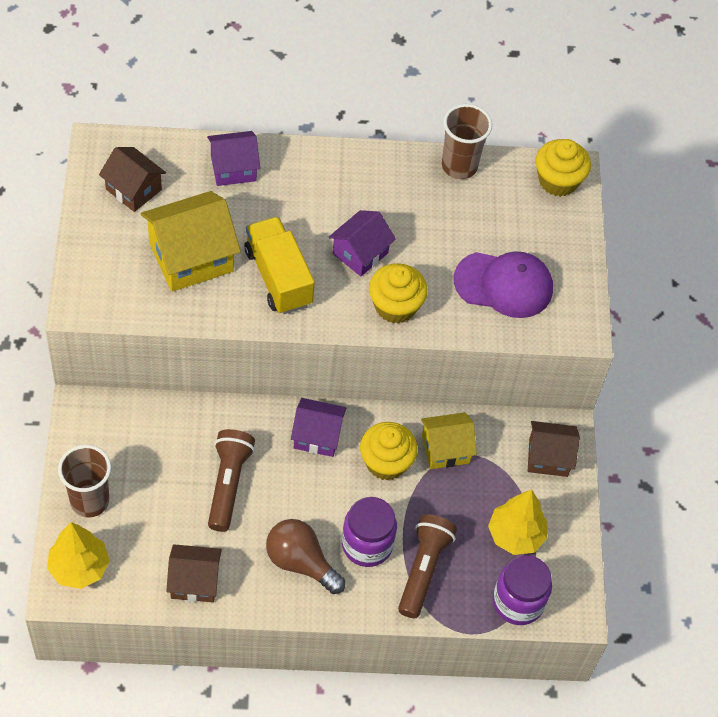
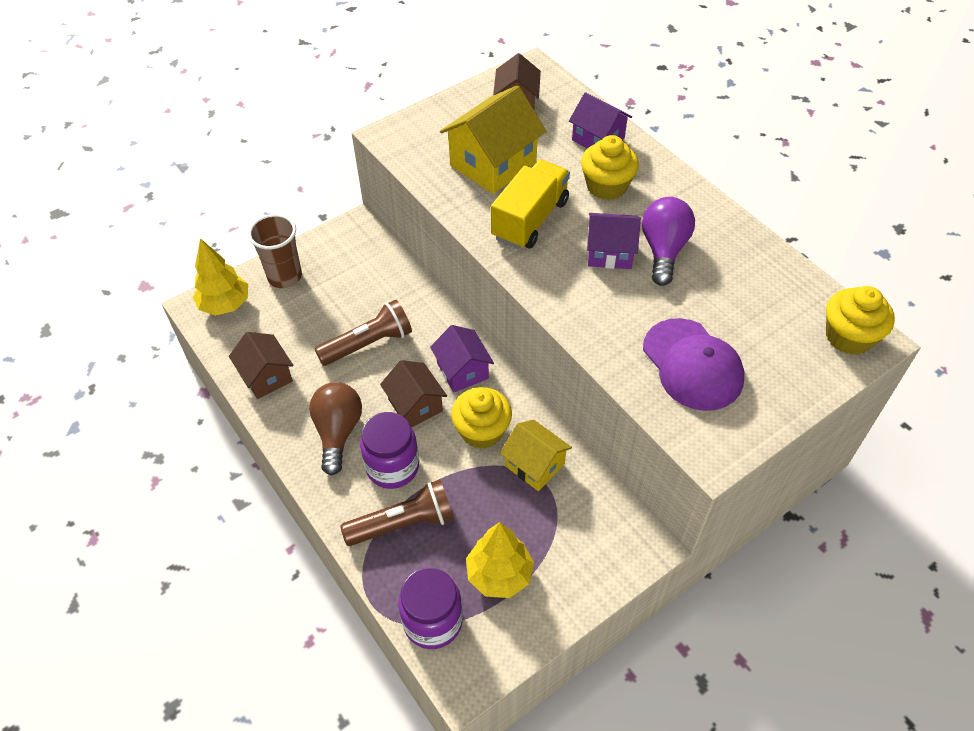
camera: 60 degrees right, 5 degrees down
(191, 257) = (493, 164): yellow house -> yellow house turned 75 degrees counterclockwise
(389, 219) = (663, 250): none -> purple light bulb
(395, 306) = (584, 305): yellow cupcake -> yellow cupcake (606, 186)
(459, 166) = (772, 262): brown cup -> none
(548, 457) = (604, 550): brown house -> brown house (415, 405)

